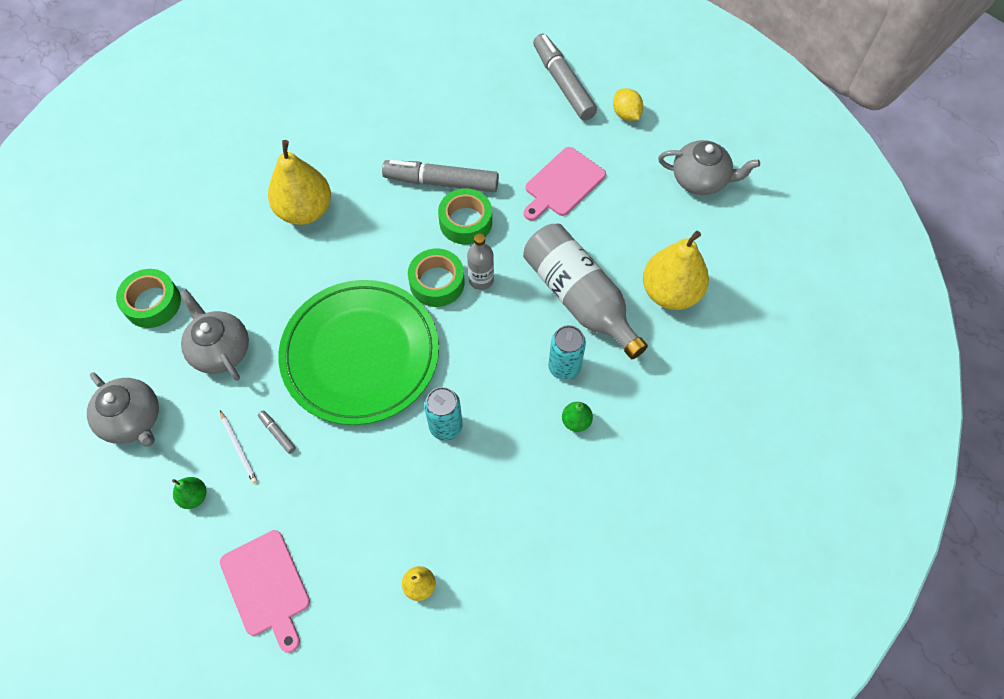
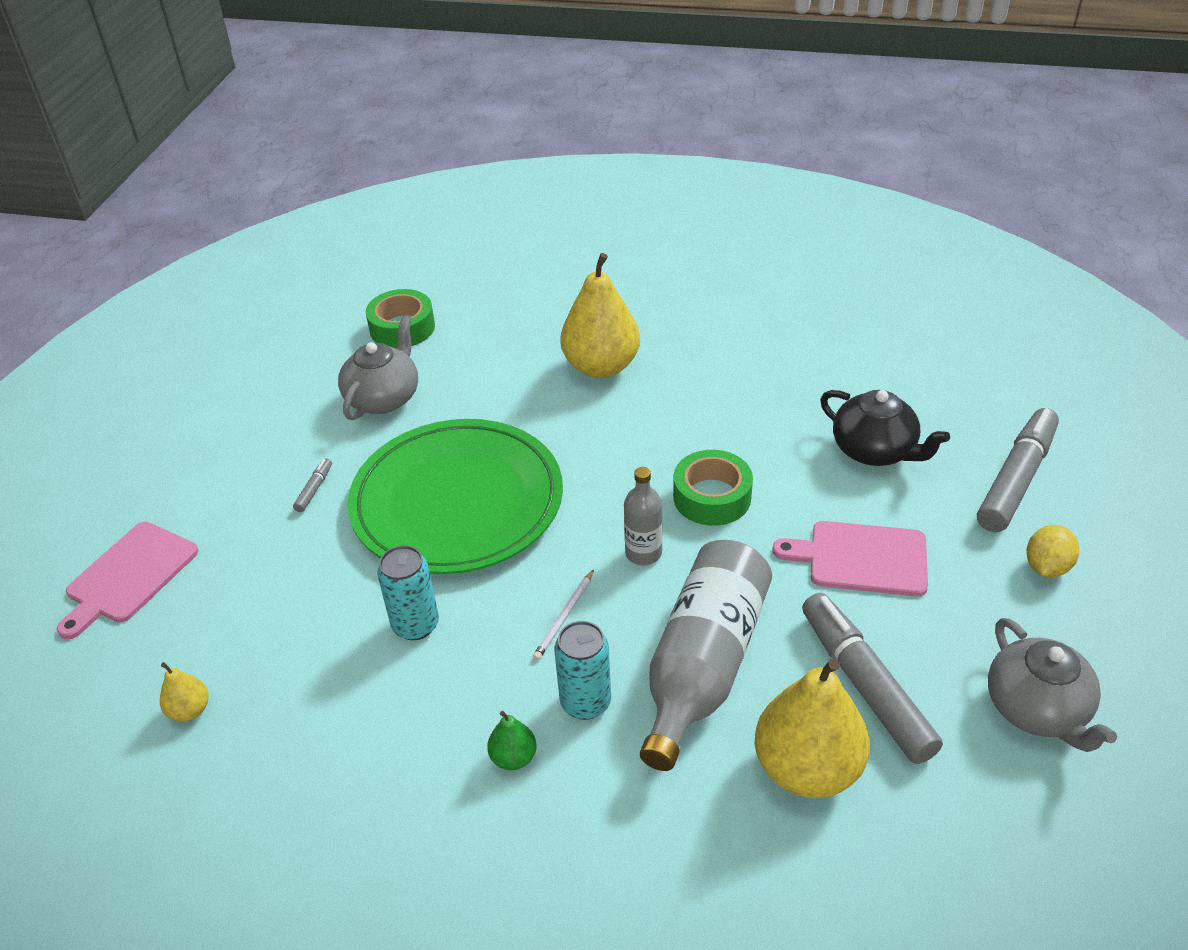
camera: 60 degrees right, 20 degrees down
(133, 419) = (265, 384): grey teapot -> none
(194, 496) = (205, 468): green pear -> none
(239, 448) = (279, 470): white pencil -> white pencil (564, 617)
(437, 282) = (604, 516): green tape -> none
(441, 182) = (745, 448): grey marker -> grey marker (865, 685)
(493, 126) = (874, 450): none -> black teapot

